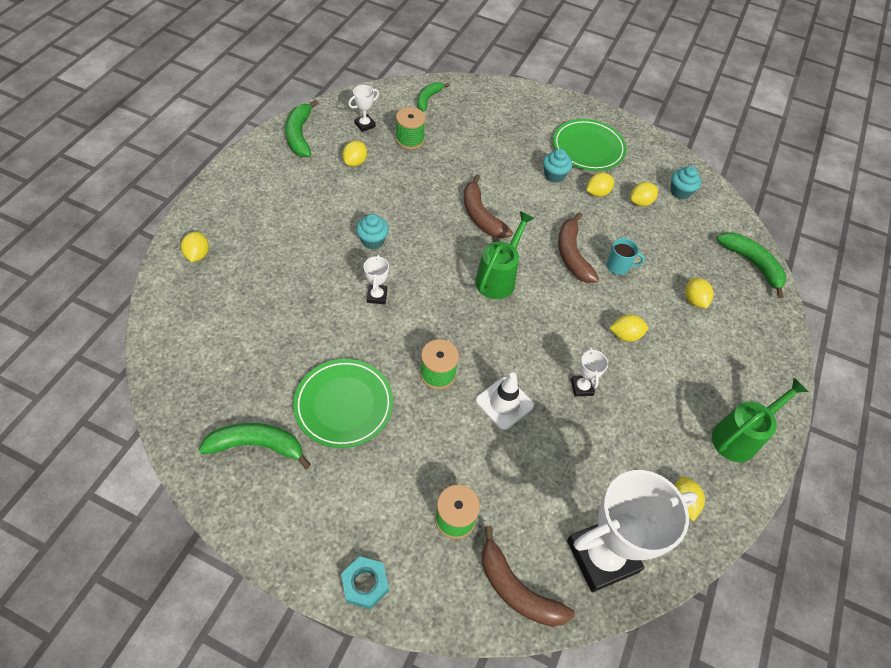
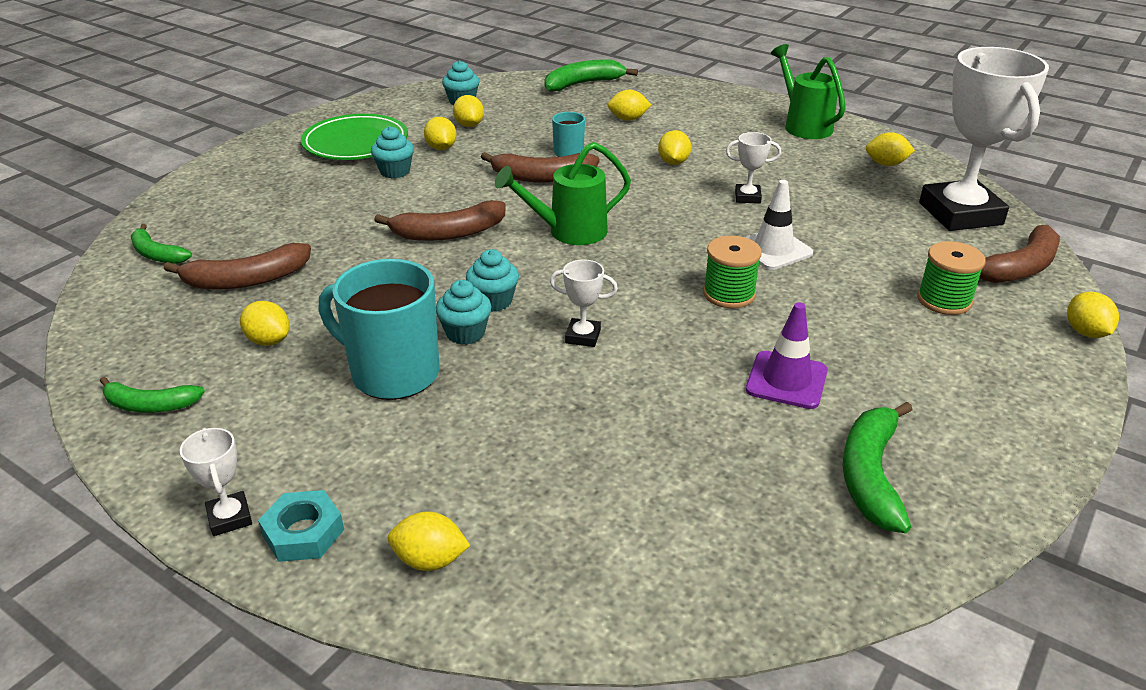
camera: 75 degrees left, 20 degrees down
(299, 135) = (150, 405): green banana -> green banana, size x0.66
(332, 216) = (393, 373): none -> turquoise mug
(344, 405) = (786, 380): green plate -> purple traffic cone
(365, 125) = (176, 324): white trophy -> white trophy (229, 517)
(365, 584) = (1057, 376): turquoise nut -> turquoise nut (303, 533)
(407, 249) = (493, 301): none -> turquoise cupcake
(410, 140) = (247, 280): green spool -> brown banana
(426, 622) = (1085, 332): none -> yellow lemon
(498, 278) = (569, 232): green watering can -> green watering can turned 60 degrees counterclockwise

